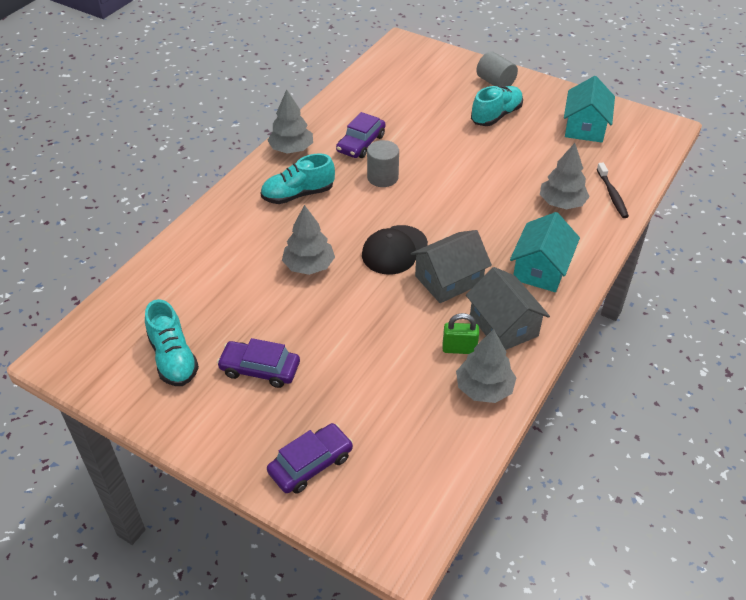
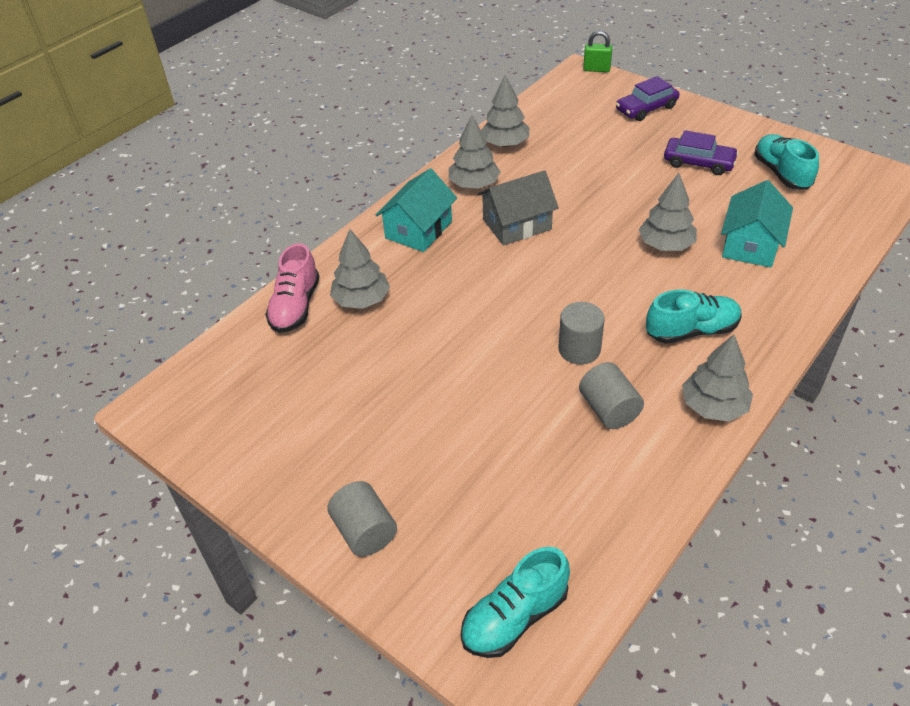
camera: 170 degrees left, 0 degrees up
(361, 143) = (609, 409): purple car -> grey cylinder
(394, 250) = (571, 256): black cap -> none
(459, 349) = (519, 169): green padlock -> green padlock (596, 69)
(496, 116) = (391, 450): turquoise shoe -> turquoise shoe (514, 617)
(504, 325) = (474, 184): grey house -> grey tree
(585, 127) = (267, 417): turquoise house -> turquoise house (750, 245)
(612, 195) = (295, 306): black toothbrush -> pink shoe

